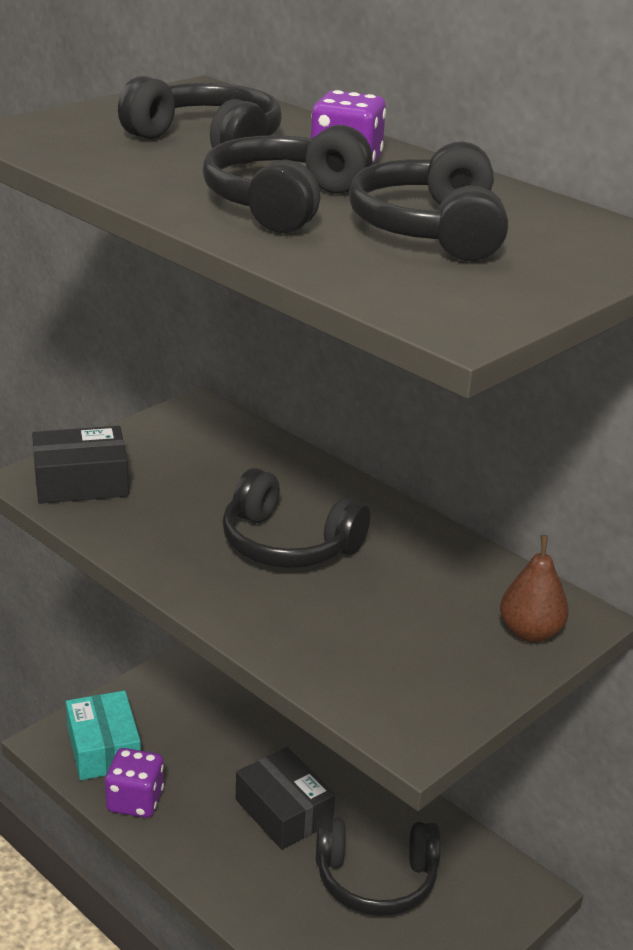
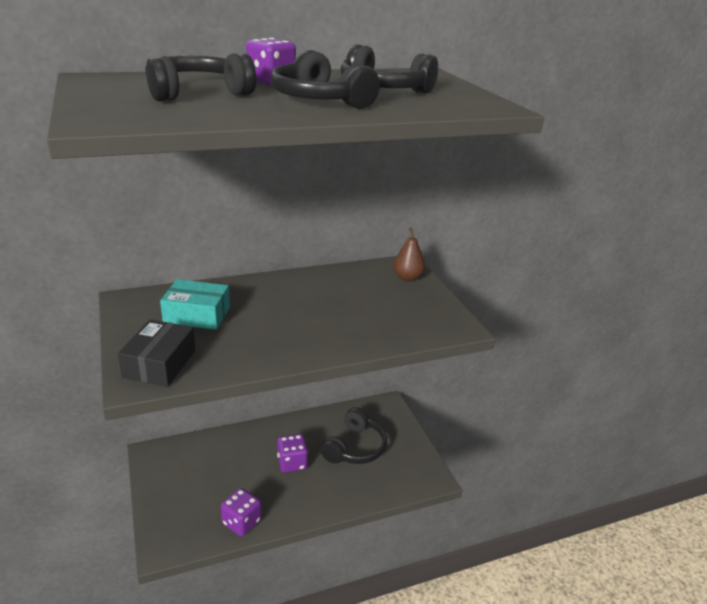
camera: 65 degrees left, 0 degrees up
(103, 748) = (188, 523): turquoise box -> turquoise box (197, 315)
(283, 811) = (292, 463): black box -> purple dice
(288, 544) = (292, 313): black headphones -> none

